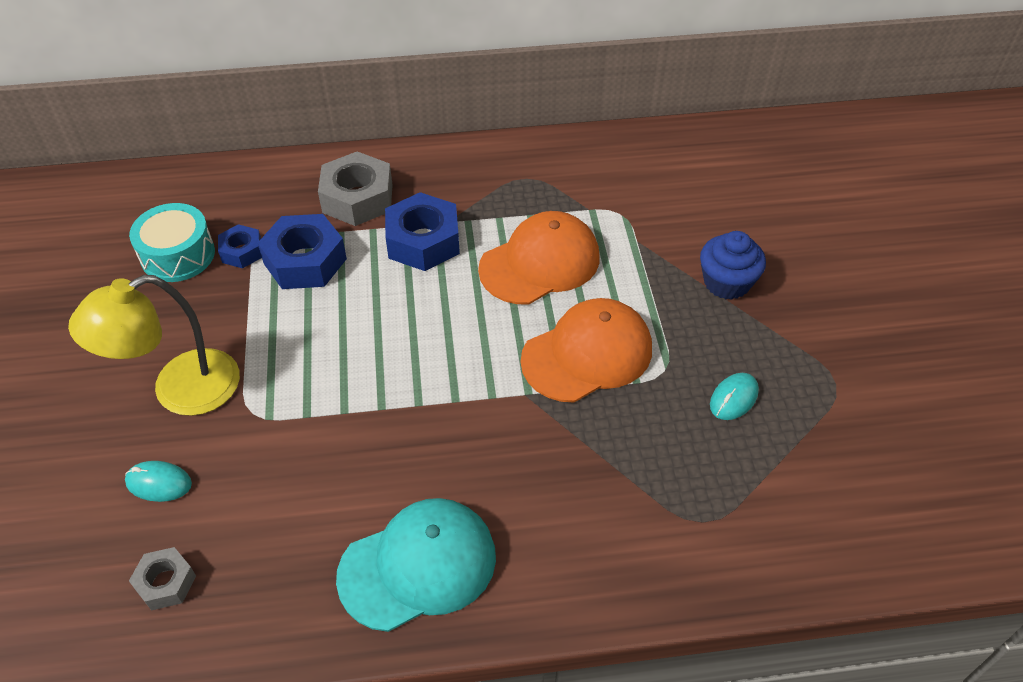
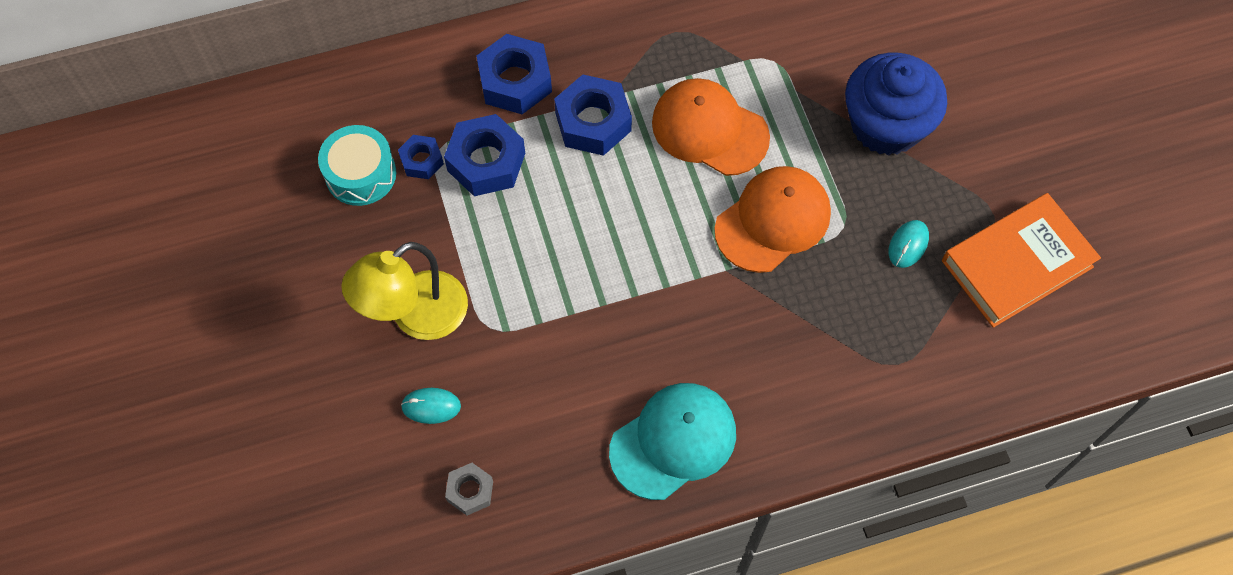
camera: 10 degrees left, 15 degrees up
(357, 198) = (515, 81): grey nut -> blue nut
(540, 263) = (709, 129): orange cap -> orange cap turned 105 degrees counterclockwise
(726, 282) = (886, 125): blue cupcake -> blue cupcake, size x1.65
(857, 435) = (1017, 264): none -> orange book

